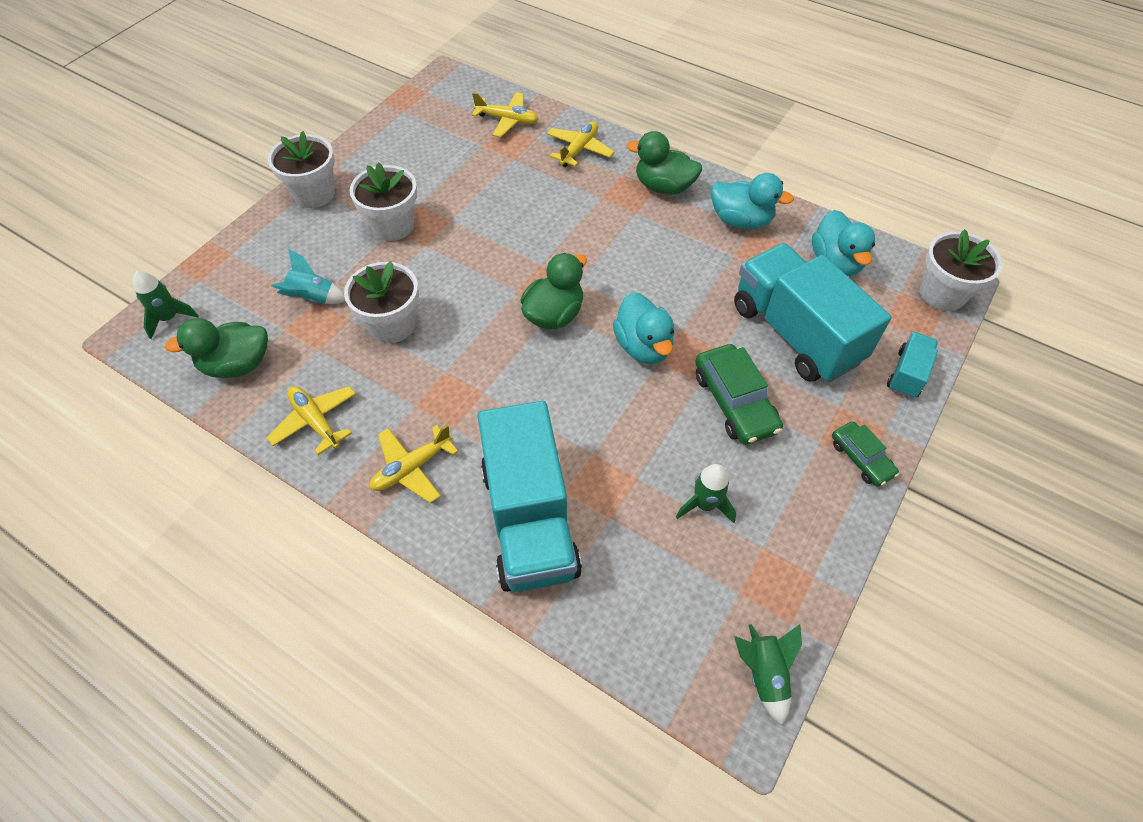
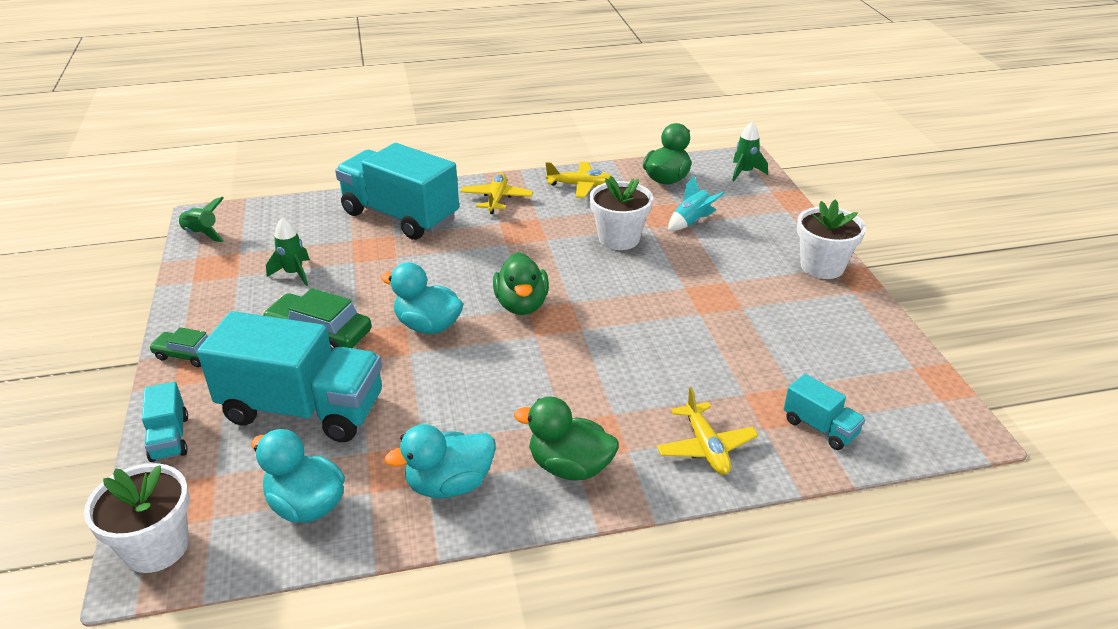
camera: 135 degrees right, 20 degrees down
(393, 226) = (729, 284): white flower pot -> none
(507, 120) = (820, 427): yellow plane -> turquoise truck
(663, 187) = (570, 467): green duck -> green duck turned 135 degrees counterclockwise

